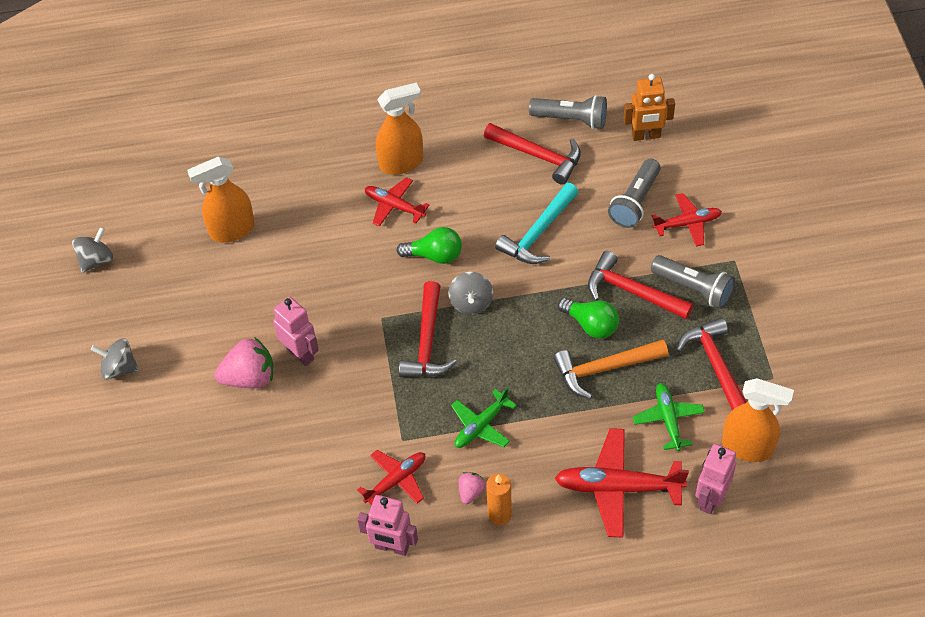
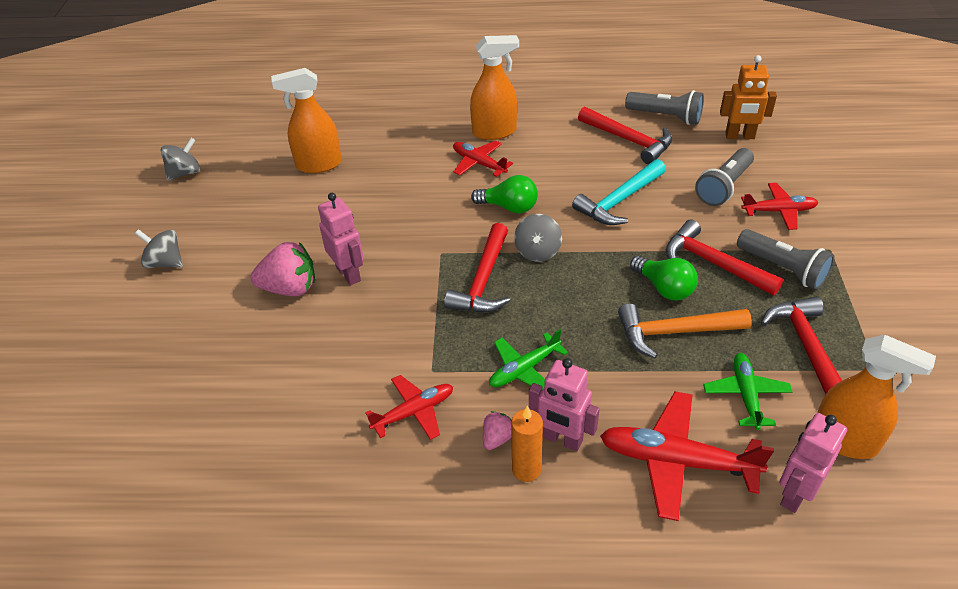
camera: 10 degrees right, 10 degrees down
(391, 547) = (389, 485): pink robot -> pink robot (562, 439)

